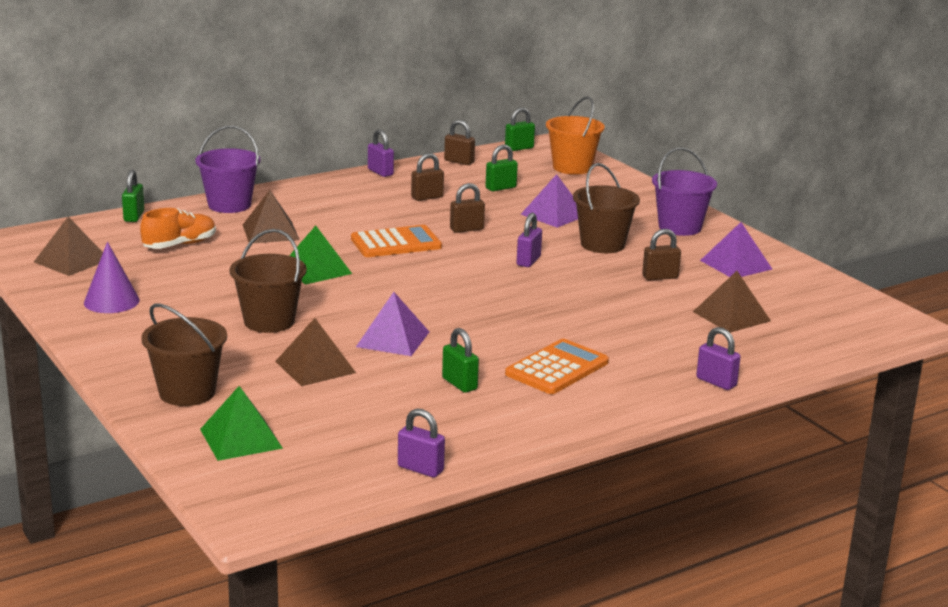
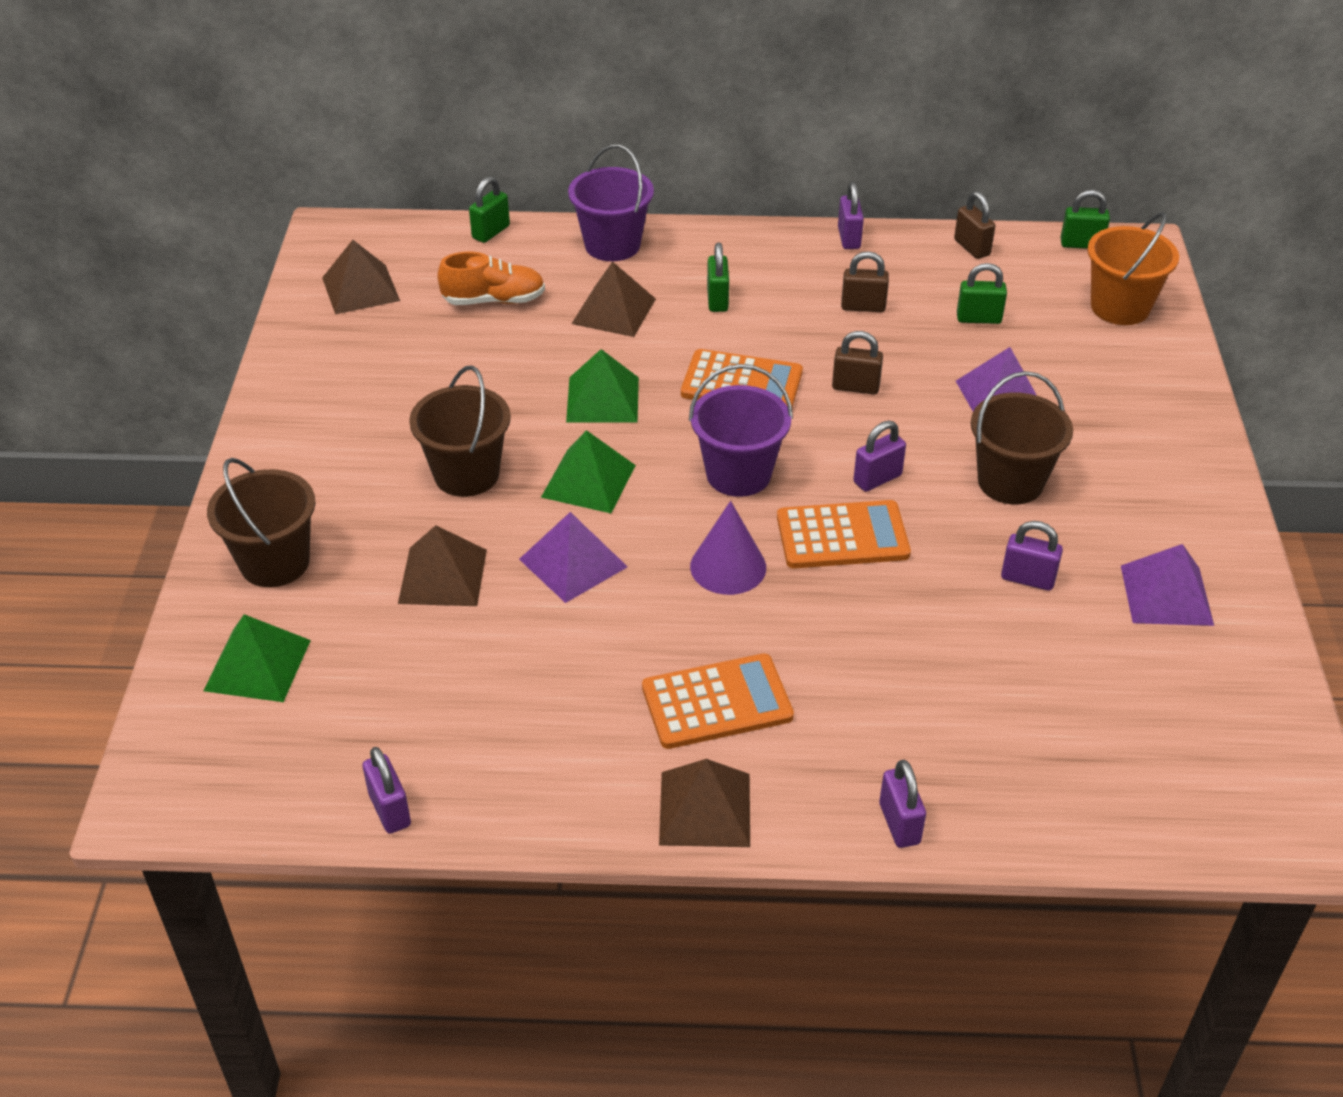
camera: 35 degrees right, 20 degrees up
(111, 301) = (338, 374): purple cone -> purple cone (728, 567)
(355, 304) = (588, 481): none -> green pyramid
(459, 384) = (573, 679): green padlock -> green padlock (717, 300)
(539, 287) = (842, 536): none -> orange calculator
(660, 277) = (1027, 579): brown padlock -> purple padlock
(680, 227) = (1158, 485): purple bucket -> purple bucket (738, 474)
(731, 316) = (1053, 699): brown pyramid -> brown pyramid (705, 808)

